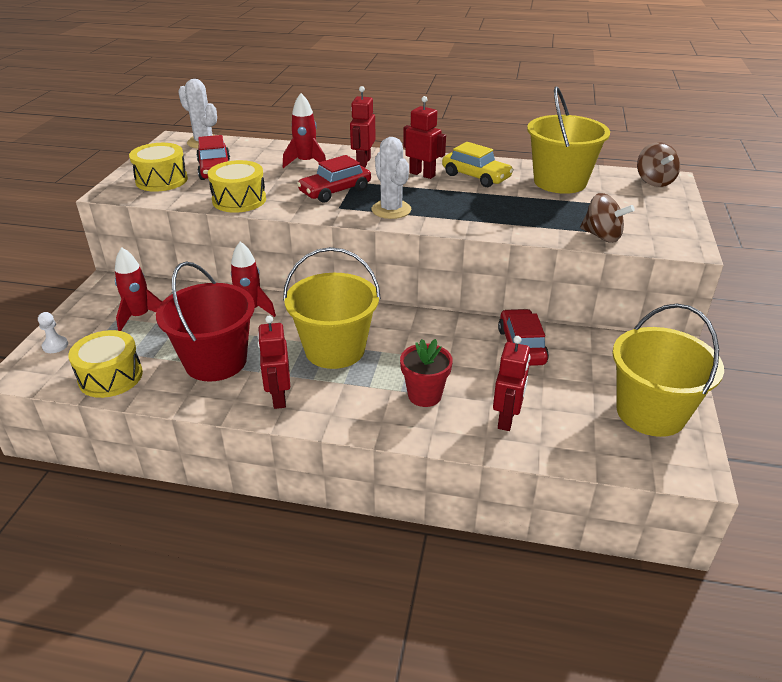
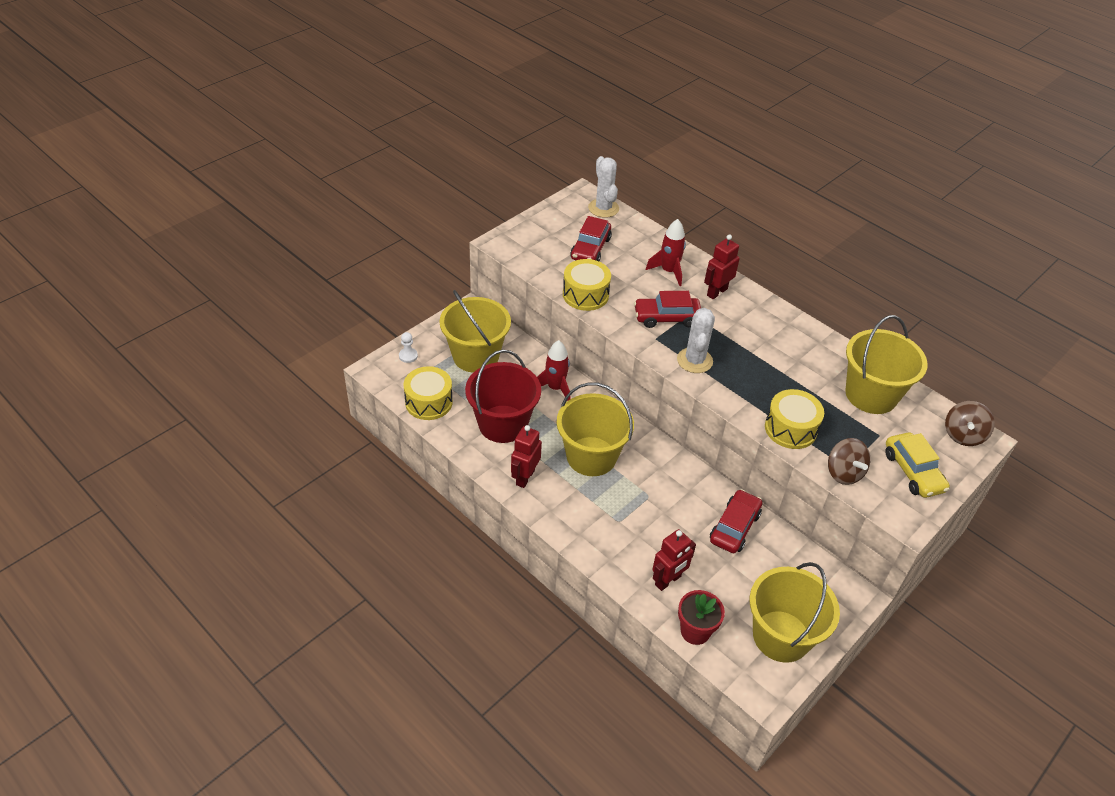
camera: 30 degrees right, 10 degrees up
(140, 316) = (476, 356): red rocket -> yellow bucket
(161, 180) = (542, 244): yellow drum -> yellow drum (790, 429)
(422, 174) = (755, 329): red robot -> none
(424, 395) = (625, 530): red flower pot -> red flower pot (695, 631)
(476, 176) = (800, 353): yellow car -> yellow car (913, 471)

